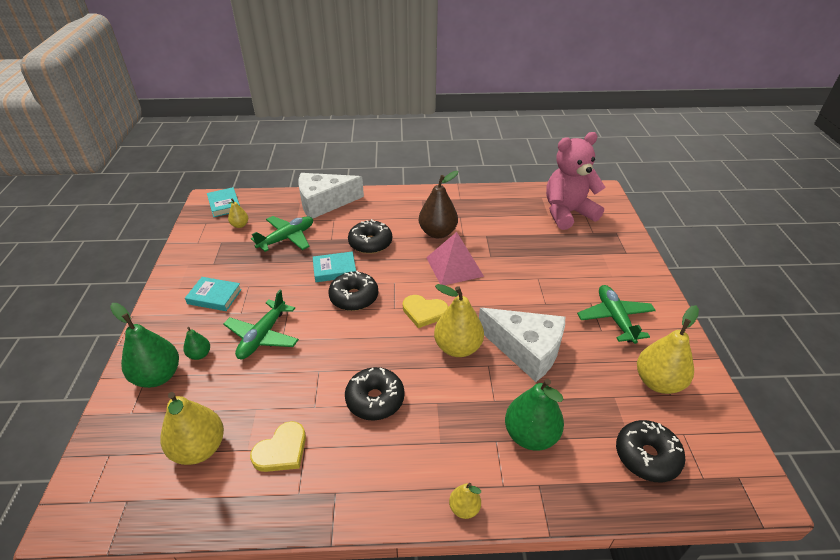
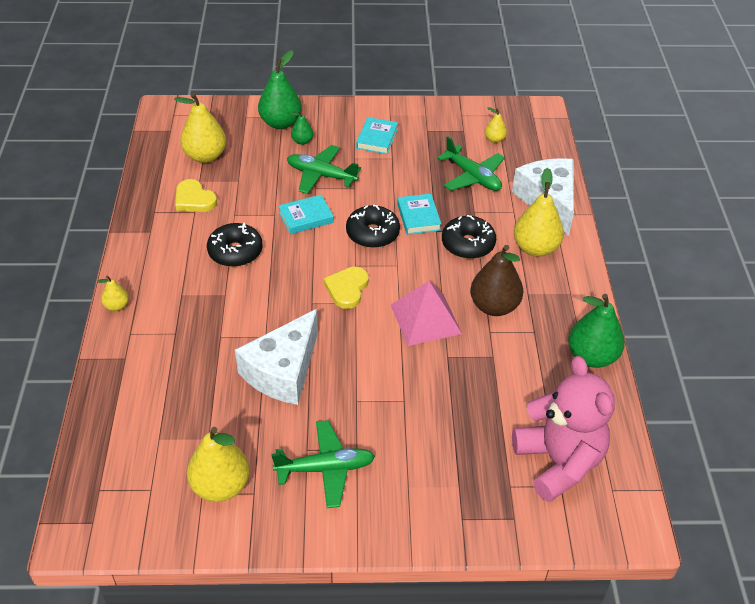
camera: 90 degrees right, 5 degrees up
(224, 204) = (533, 123): turquoise book -> turquoise book (306, 217)
(458, 347) = (292, 313): yellow pear -> yellow pear (535, 248)
(530, 435) = (175, 359): green pear -> green pear (592, 356)
(646, 456) = (133, 447): black donut -> none

